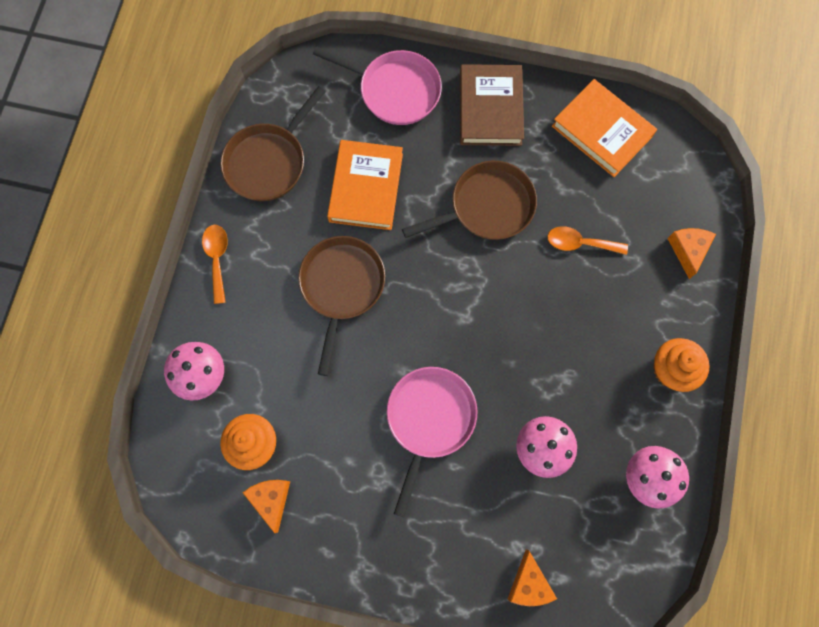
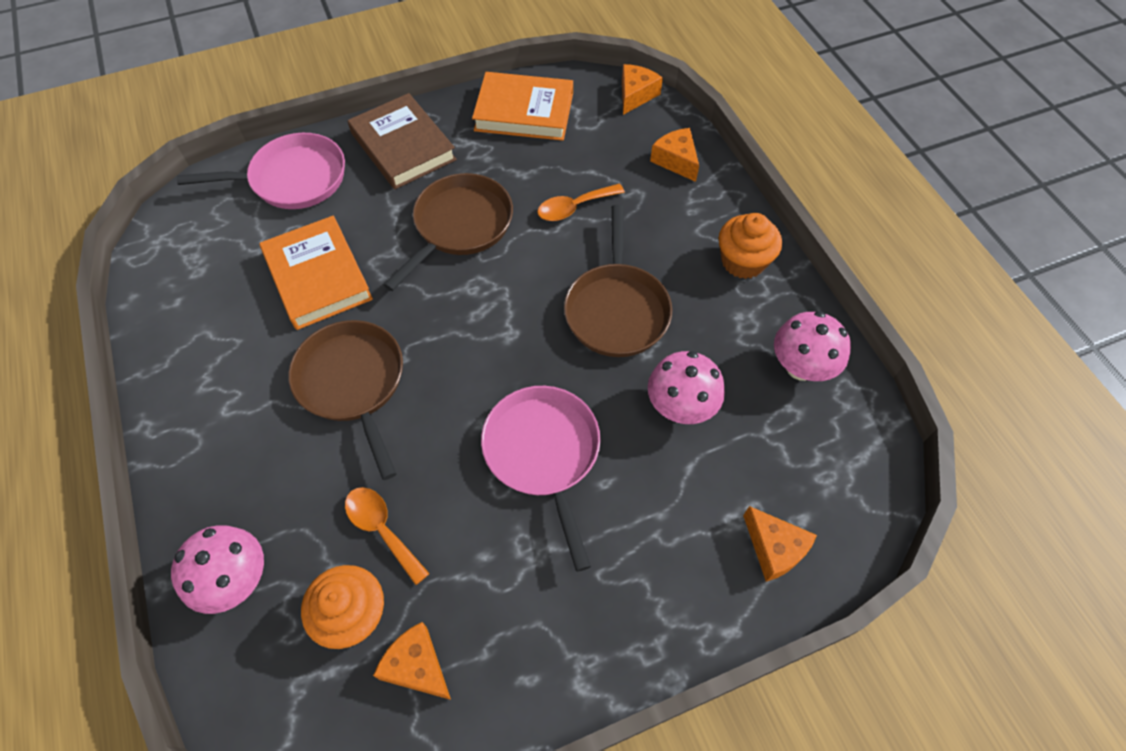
camera: 35 degrees left, 15 degrees down
(217, 259) = (180, 441): orange spoon -> orange spoon (382, 529)
(269, 162) = (187, 311): brown pan -> brown pan (617, 309)
(702, 168) = (636, 95): none -> orange cheese

